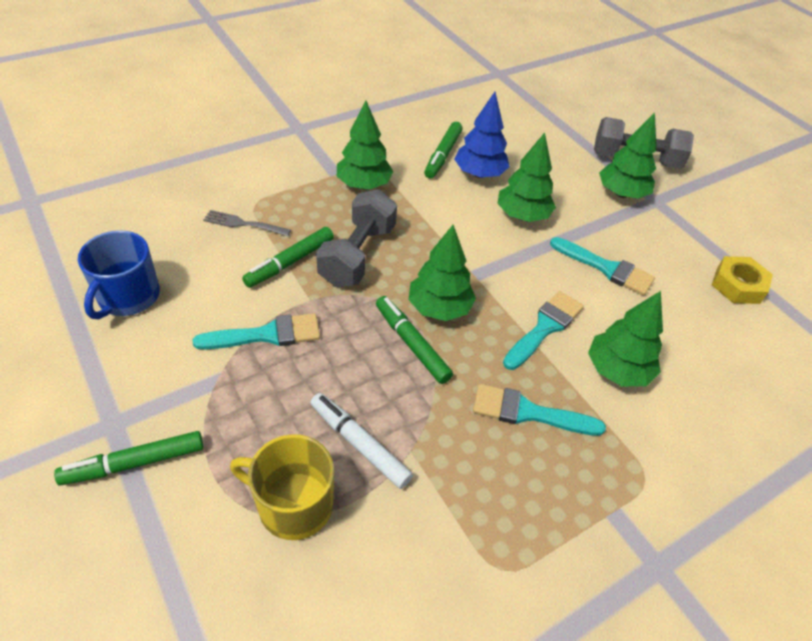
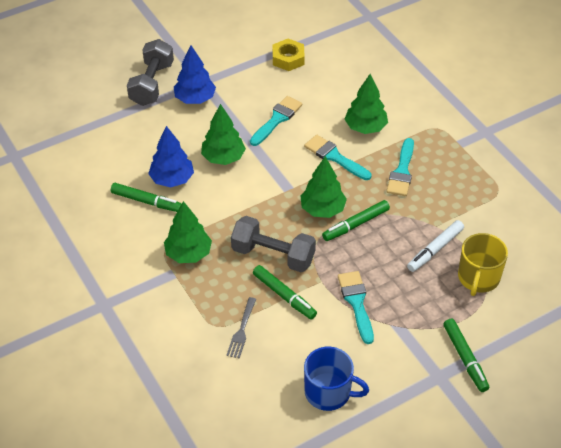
camera: 85 degrees left, 0 degrees up
(621, 193) = (195, 99): green tree -> blue tree

